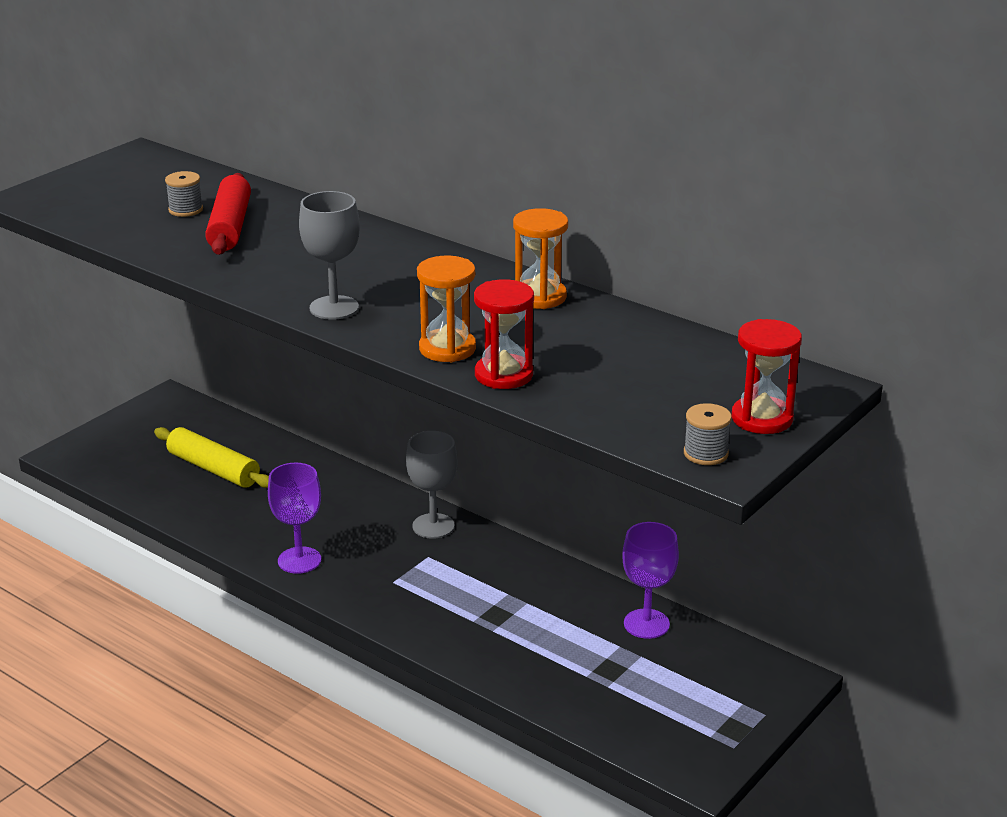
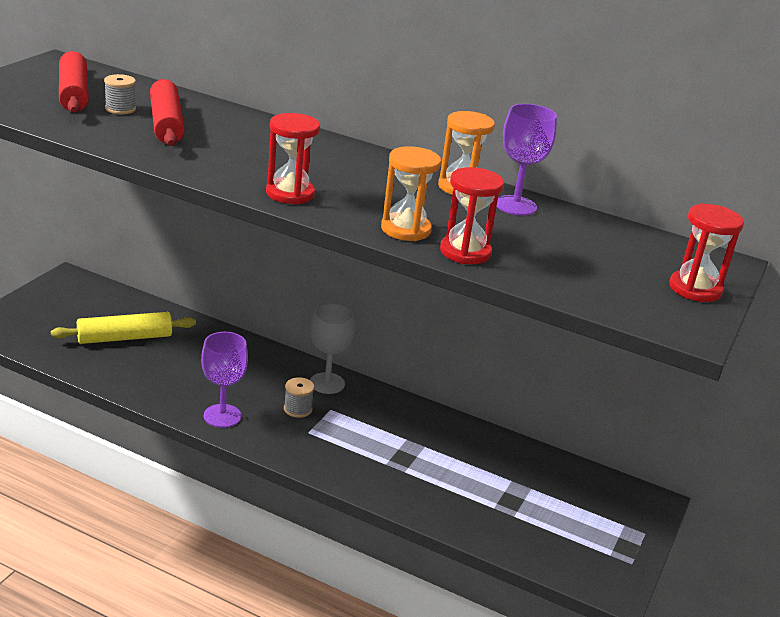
camera: 15 degrees left, 0 degrees up
(141, 192) = (73, 93): none -> red rolling pin
(213, 469) = (124, 338): yellow rolling pin -> yellow rolling pin turned 45 degrees counterclockwise
(334, 308) = (290, 193): grey goblet -> red hourglass
(646, 624) = (526, 461): purple goblet -> purple goblet (515, 206)
(705, 453) = (668, 319): grey spool -> grey spool (297, 409)

